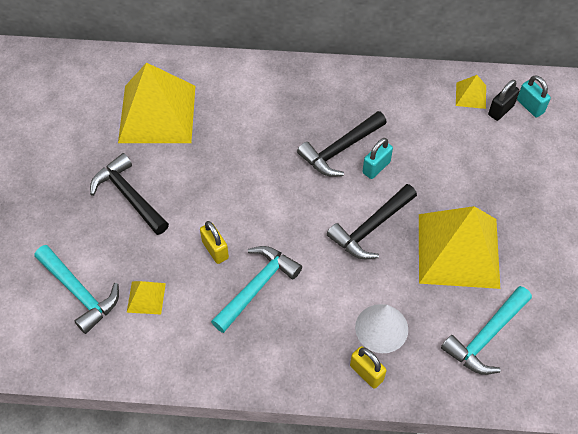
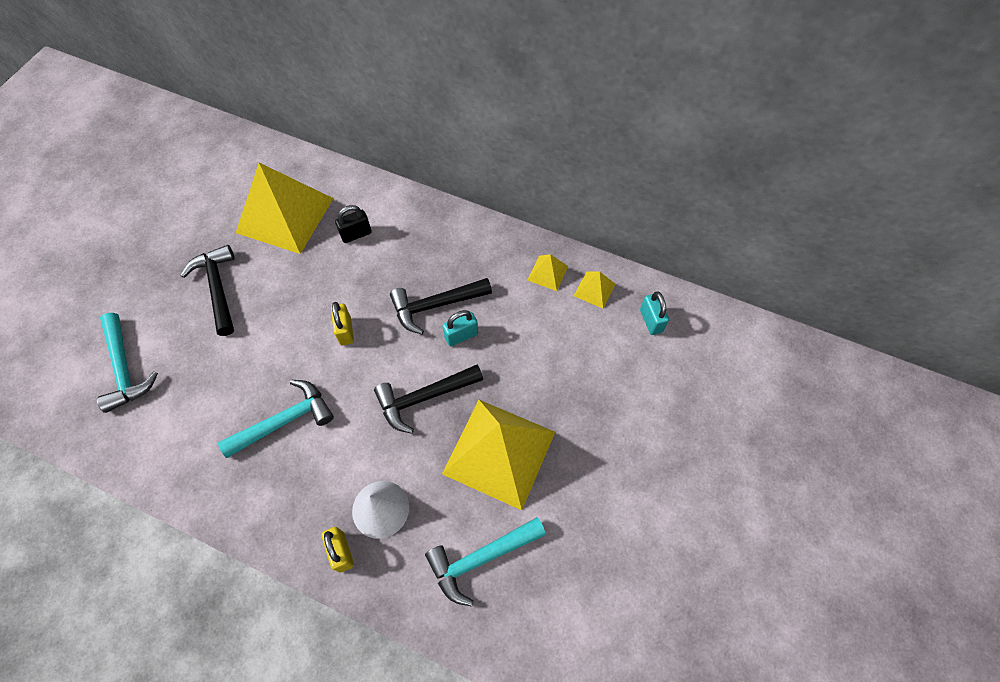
camera: 20 degrees right, 5 degrees up
(146, 297) = (179, 395): yellow pyramid -> yellow pyramid (547, 273)
(215, 250) = (266, 369): yellow padlock -> yellow padlock (345, 331)
(501, 110) = (618, 315): black padlock -> black padlock (356, 234)

